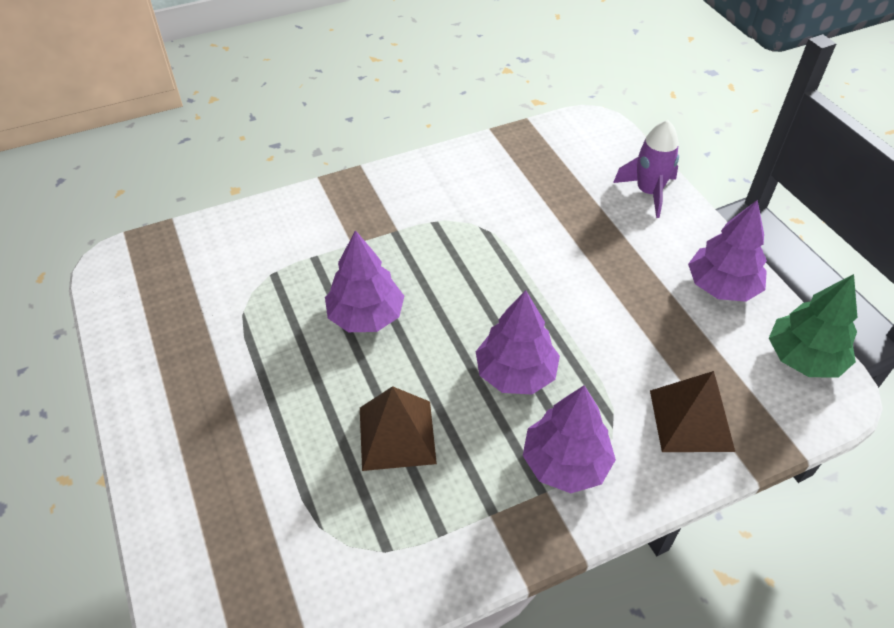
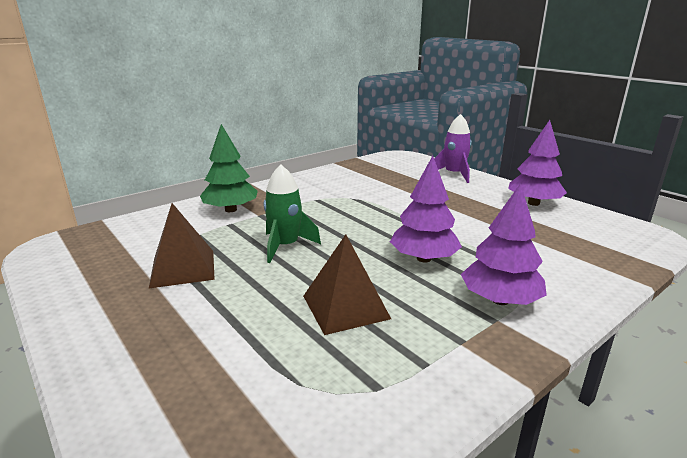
camera: 15 degrees left, 25 degrees down
(366, 316) = (285, 246): purple tree -> green rocket
(691, 420) = (573, 263): brown pyramid -> brown pyramid (183, 268)
(803, 358) = (616, 225): green tree -> green tree (230, 210)

